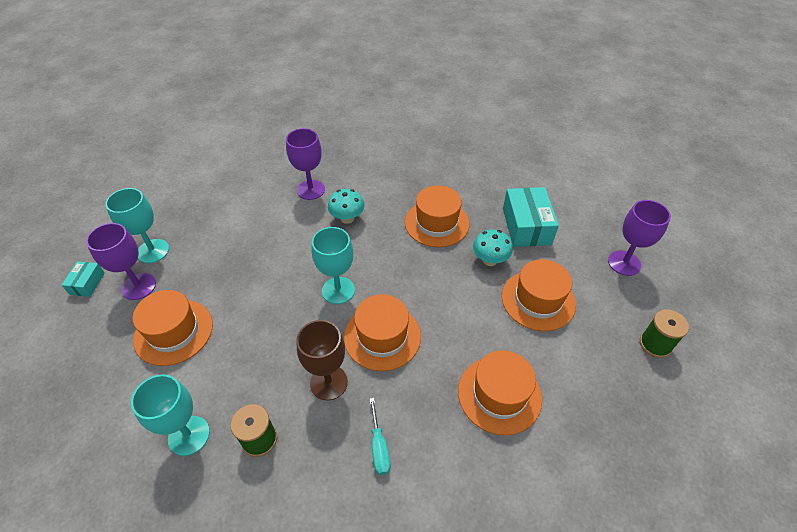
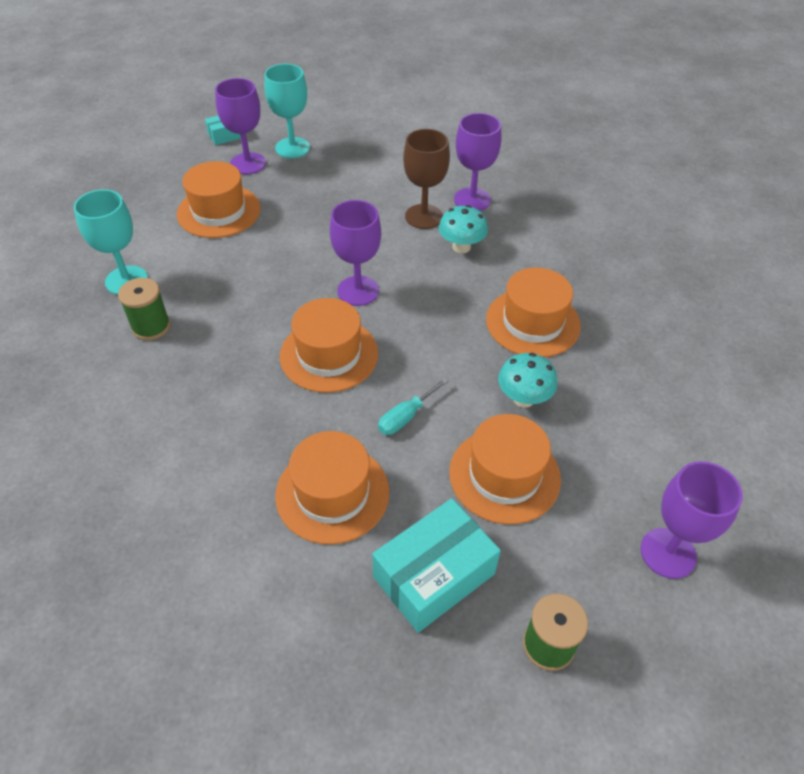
camera: 55 degrees right, 0 degrees up
(328, 382) = (243, 342): brown goblet -> brown goblet (424, 216)
(338, 290) = (358, 291): turquoise goblet -> purple goblet
(379, 447) = (198, 417): turquoise screwdriver -> turquoise screwdriver (406, 417)
(526, 226) = (620, 411): turquoise box -> turquoise box (434, 575)

